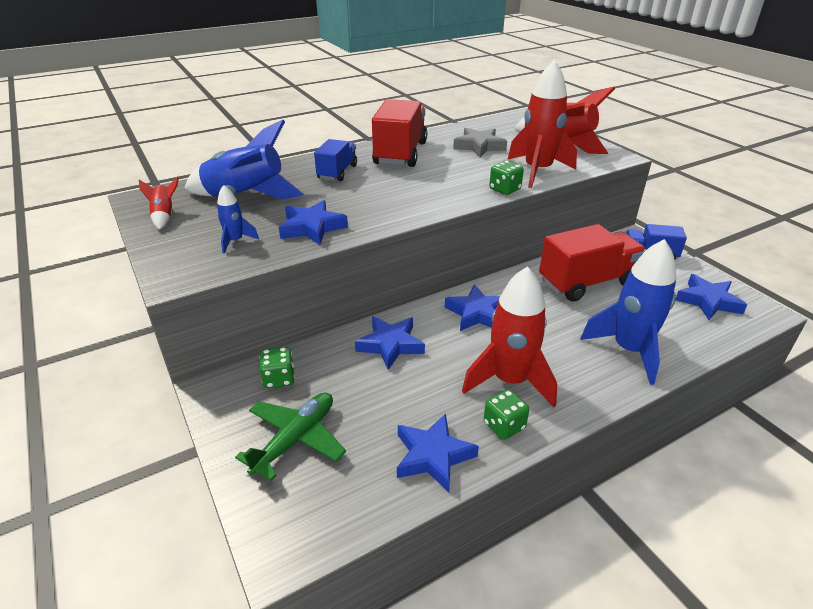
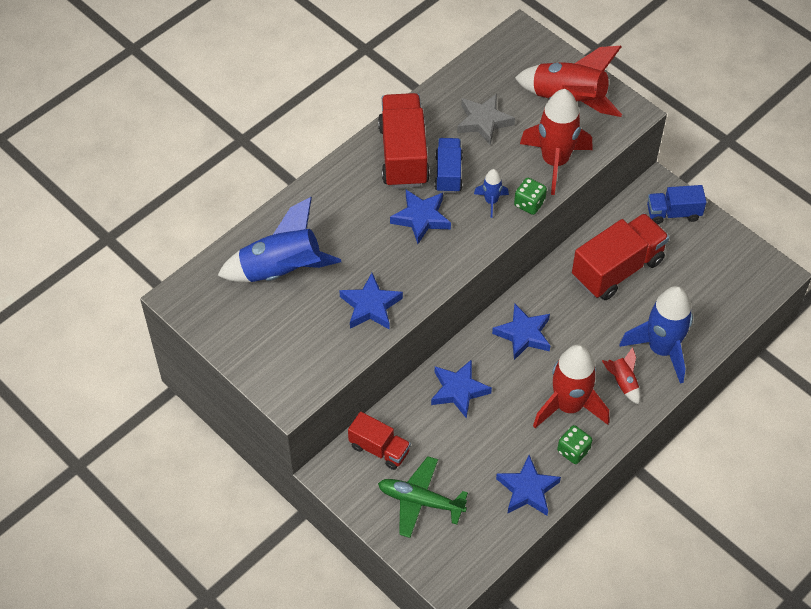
camera: 15 degrees left, 20 degrees up
(164, 216) = (223, 320): red rocket -> red rocket (623, 382)
(235, 241) = (312, 341): blue rocket -> blue rocket (491, 201)
(279, 378) = (379, 449): green dice -> red truck
(295, 439) = (420, 501): green plane -> green plane turned 90 degrees counterclockwise
(337, 172) = (352, 207): blue truck -> blue truck (448, 173)
(708, 301) = (728, 270): blue star -> blue star (421, 218)

